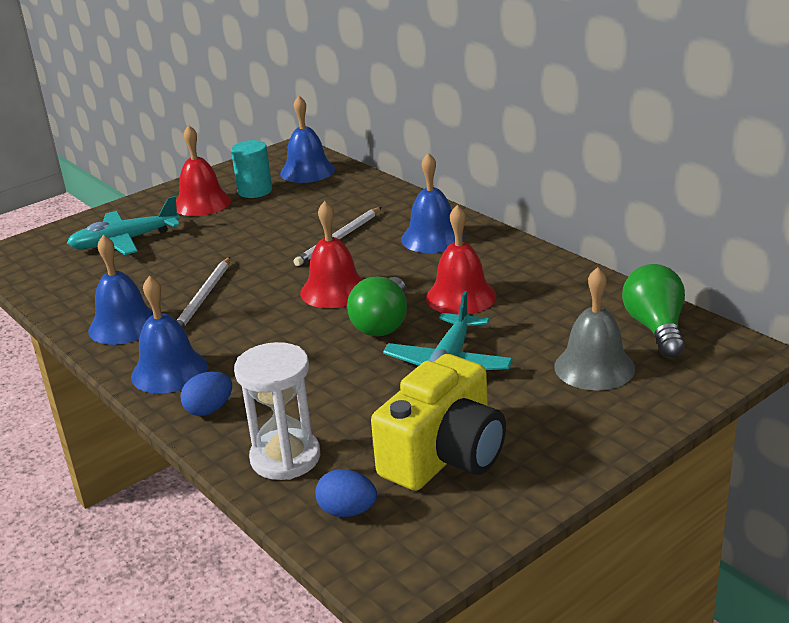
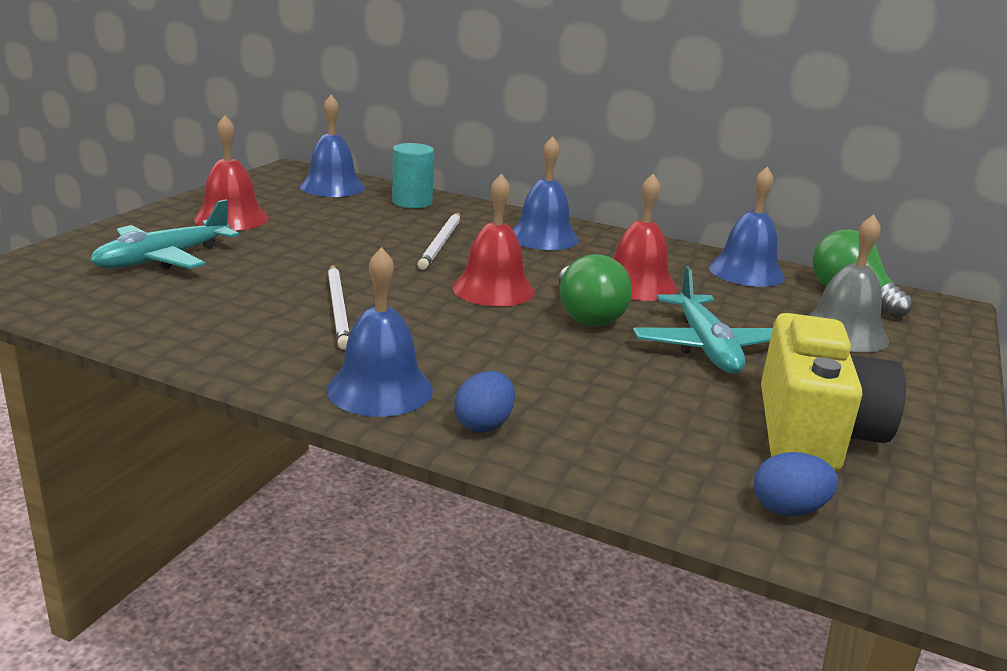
camera: 30 degrees left, 5 degrees down
(124, 325) = (258, 346): blue bell -> blue bell (746, 272)
(255, 191) = (288, 205): turquoise cylinder -> turquoise cylinder (412, 202)
(285, 458) = (643, 463): white hourglass -> none

